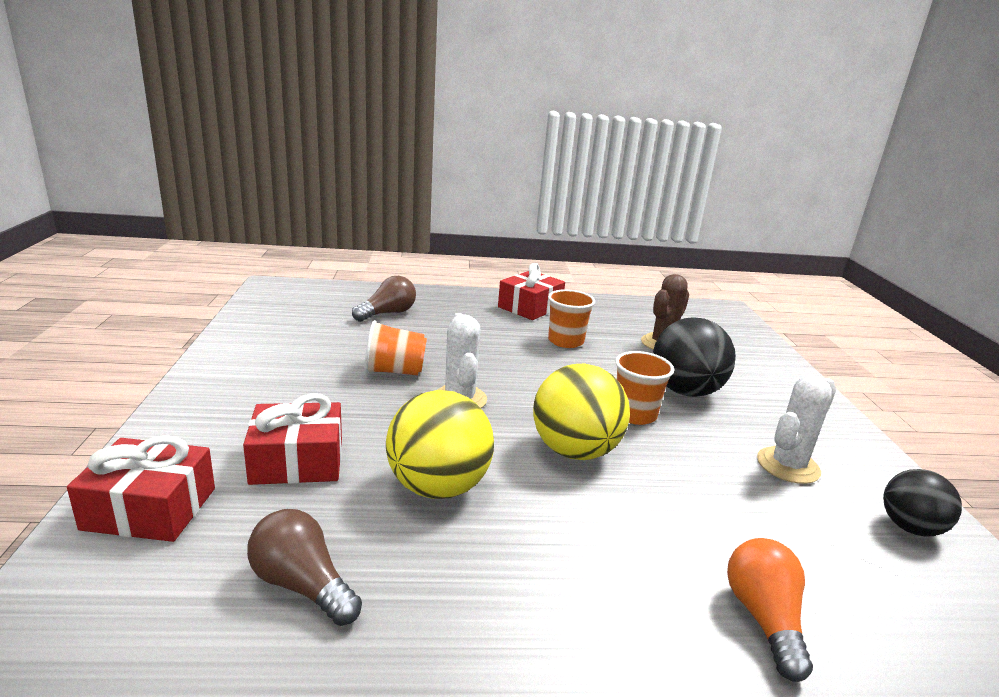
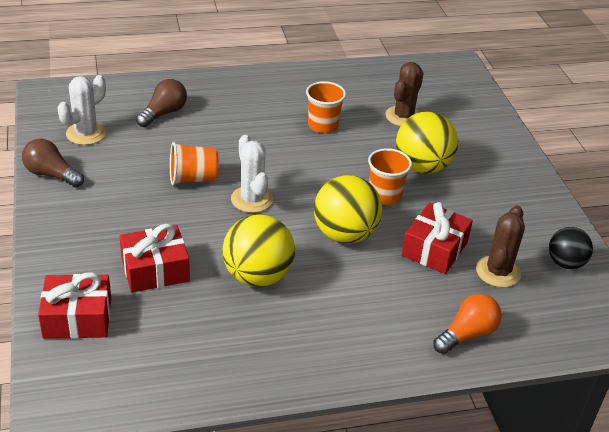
camera: 10 degrees left, 15 degrees up
(302, 585) = (197, 352): brown light bulb -> brown light bulb (51, 175)
(530, 307) = (285, 87): red gift -> red gift (434, 249)
(685, 391) = (422, 167): black ball -> yellow ball
(764, 619) = (467, 334): orange light bulb -> orange light bulb turned 60 degrees clockwise
(788, 465) = (493, 226): white cactus -> white cactus (86, 133)
(804, 526) = (498, 272): none -> brown cactus

